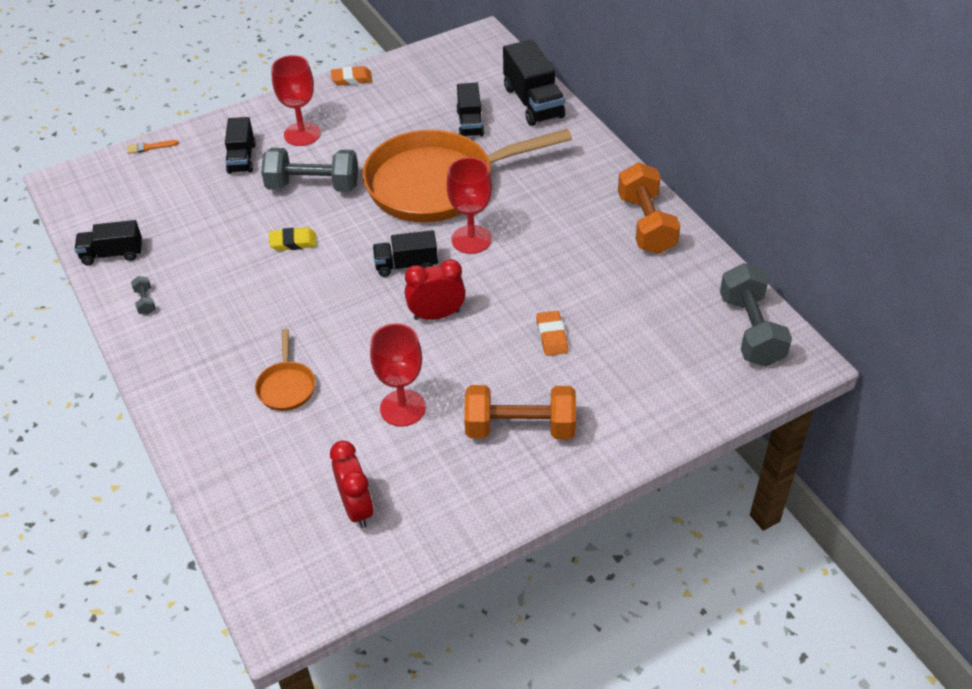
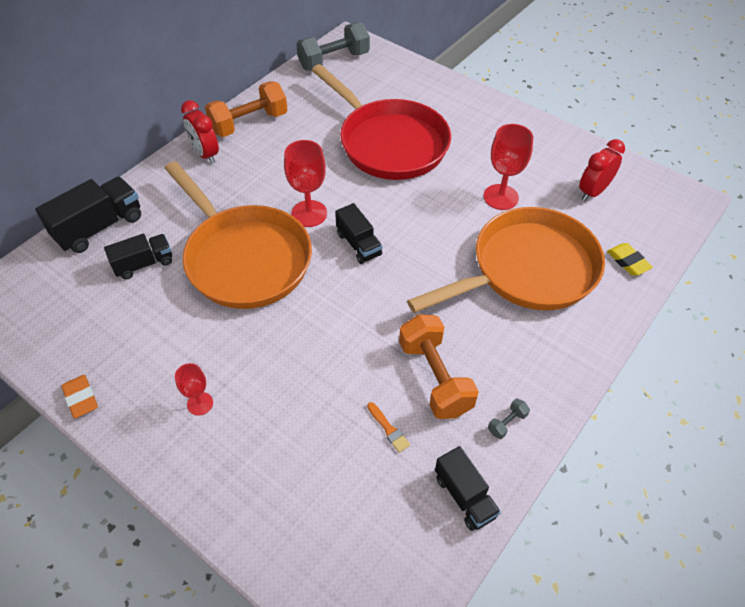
camera: 115 degrees left, 5 degrees up
(149, 147) = (273, 569): orange brush -> orange brush (388, 429)
(242, 158) = (260, 446): black truck -> none
(286, 386) = (527, 270): orange pan -> orange pan, size x2.48
(293, 242) = (369, 336): yellow eraser -> yellow eraser (628, 262)
(302, 134) = (200, 403): red goblet -> red goblet, size x0.59
(313, 186) = (283, 355): grey dumbbell -> none
(436, 315) = (403, 208): red clock -> red clock (205, 154)
(520, 428) = (477, 137): orange dumbbell -> orange dumbbell (434, 377)
(552, 336) = (389, 143): orange eraser -> red pan

